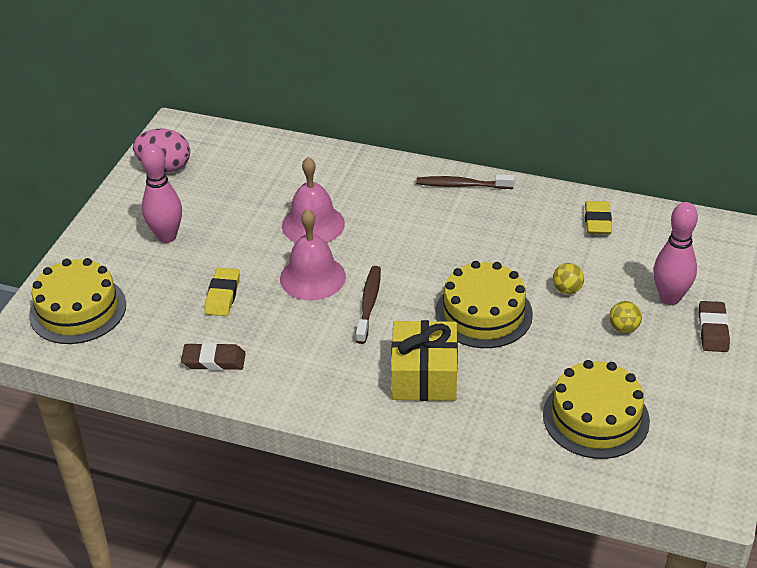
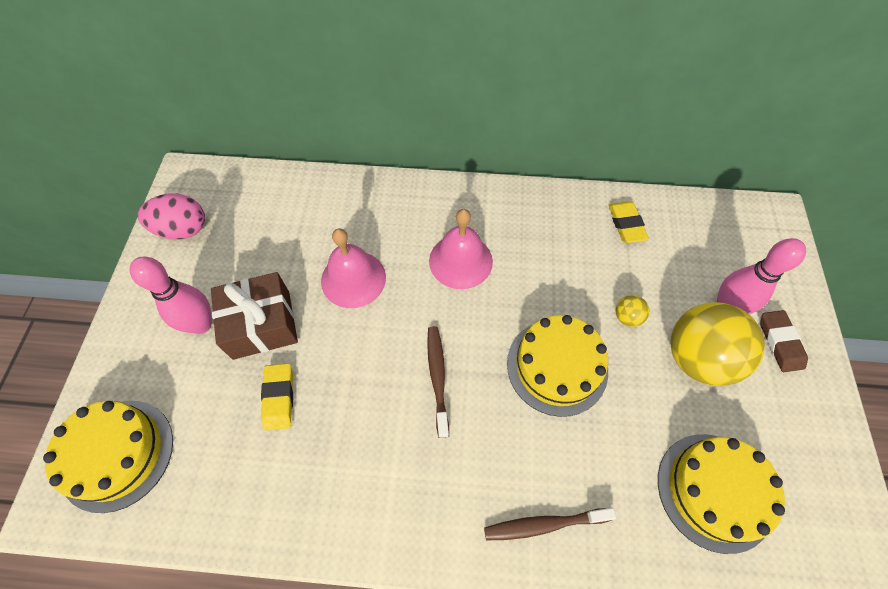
camera: 15 degrees left, 20 degrees up
(214, 360) = (288, 500): brown eraser -> none
(220, 244) = (261, 324): none -> brown gift
(312, 277) = (370, 352): pink bell -> pink bell (460, 261)
(424, 375) = (522, 470): yellow gift -> none
(462, 185) = (486, 202): brown toothbrush -> brown toothbrush (544, 524)
(623, 328) = (697, 358): yellow ball -> yellow ball, size x2.41

